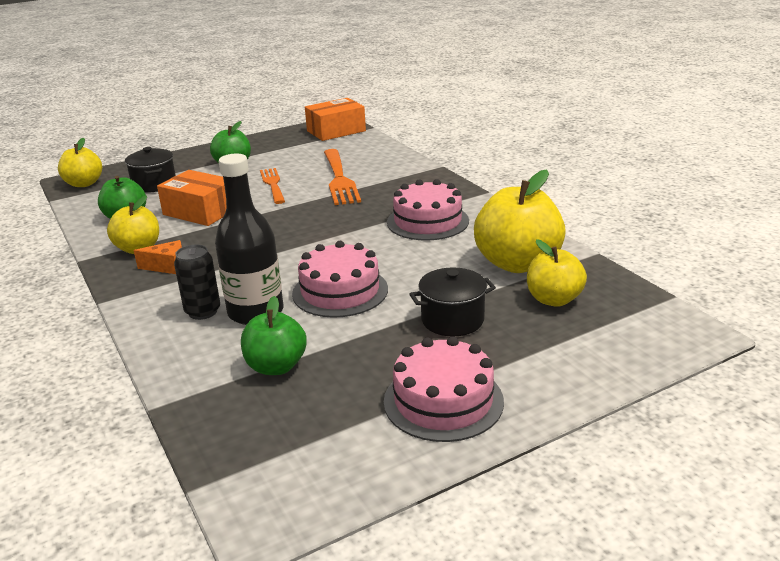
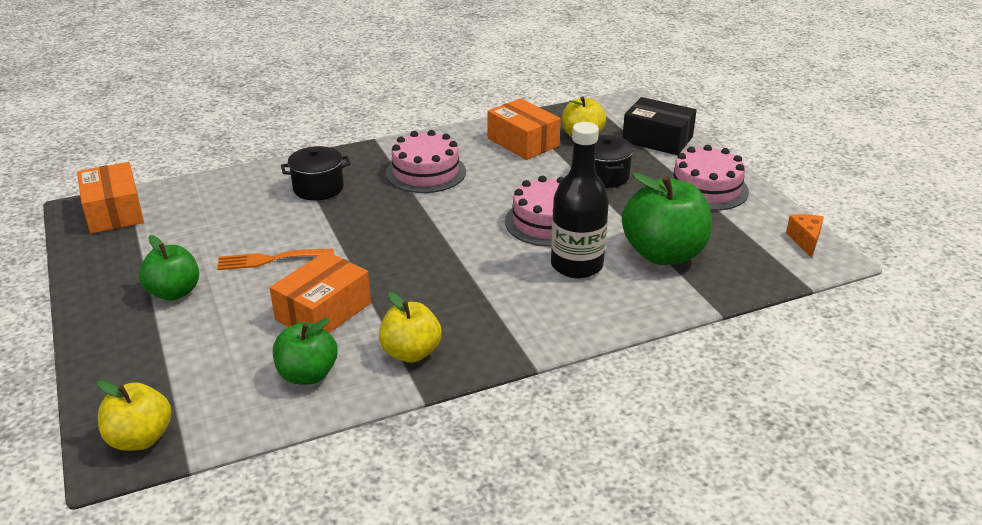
camera: 85 degrees left, 5 degrees up
(154, 184) = (199, 360): black pot -> black pot (318, 188)
(167, 267) = (467, 326): orange cheese -> orange cheese (805, 240)
(203, 311) = (570, 295): black can -> none
(276, 366) = (663, 254): green apple -> green apple, size x1.64
(339, 179) = (287, 214): orange fork -> none
(517, 263) = (523, 142): yellow apple -> orange box
(576, 357) = (657, 139): none -> black box

